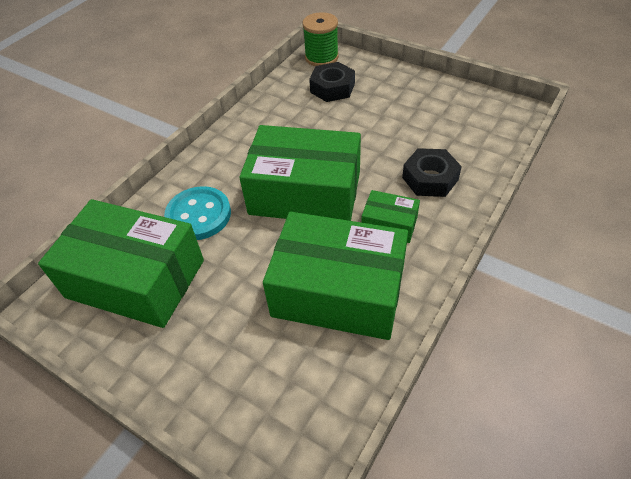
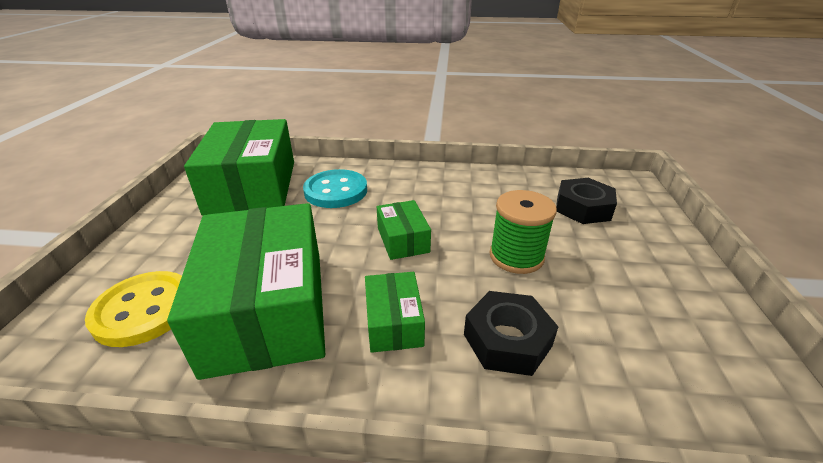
camera: 60 degrees right, 15 degrees down
(292, 377) = (144, 310): none -> yellow button
(305, 193) = (403, 240): green box -> green box, size x0.46
(321, 57) = (622, 186): green spool -> green spool (516, 256)

